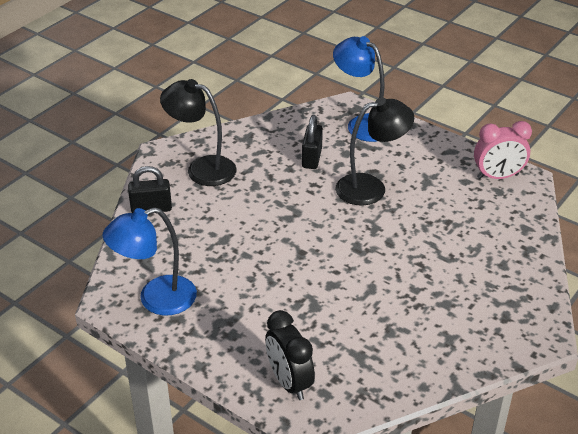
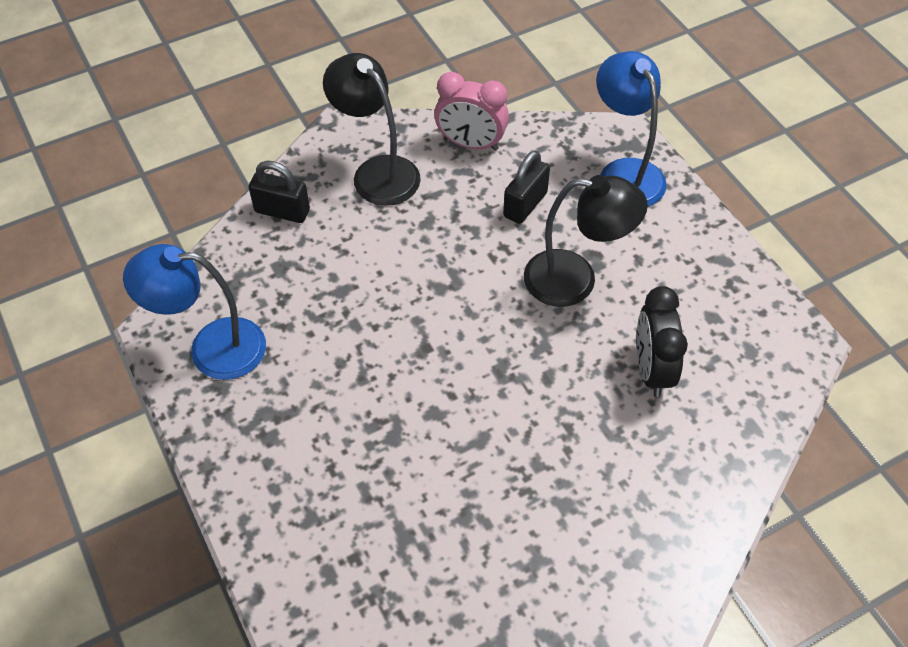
camera: 25 degrees right, 15 degrees up
(289, 382) = (295, 538): black clock -> black clock (651, 370)
(497, 176) = (764, 326): pink clock -> pink clock (470, 144)

